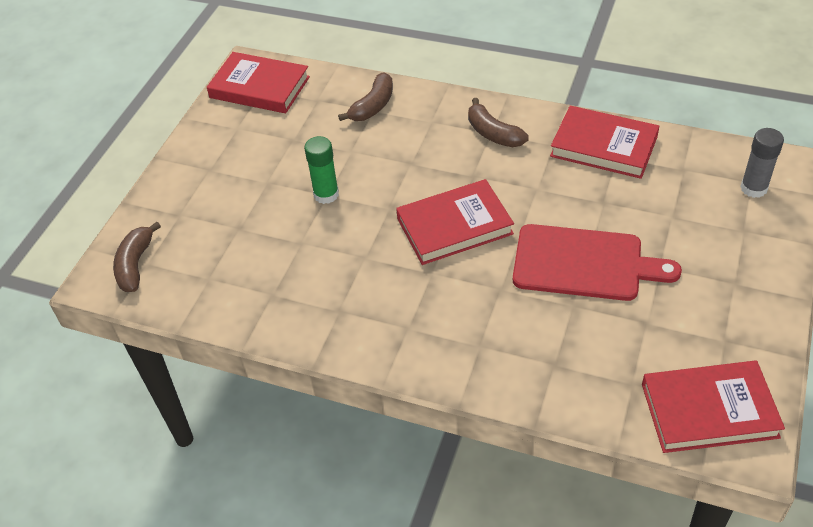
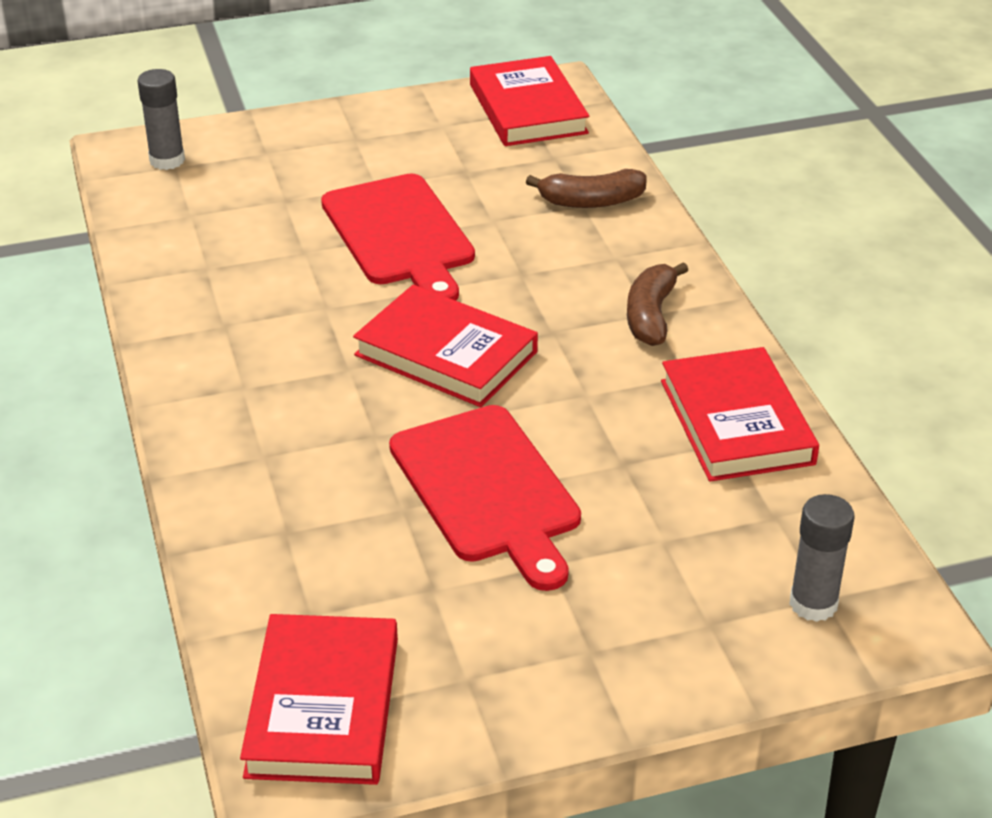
camera: 50 degrees right, 10 degrees down
(136, 265) = (167, 160): brown banana -> grey glue stick
(326, 194) = (399, 235): green glue stick -> red cutting board
(709, 410) = (323, 706): red book -> red book turned 45 degrees clockwise

